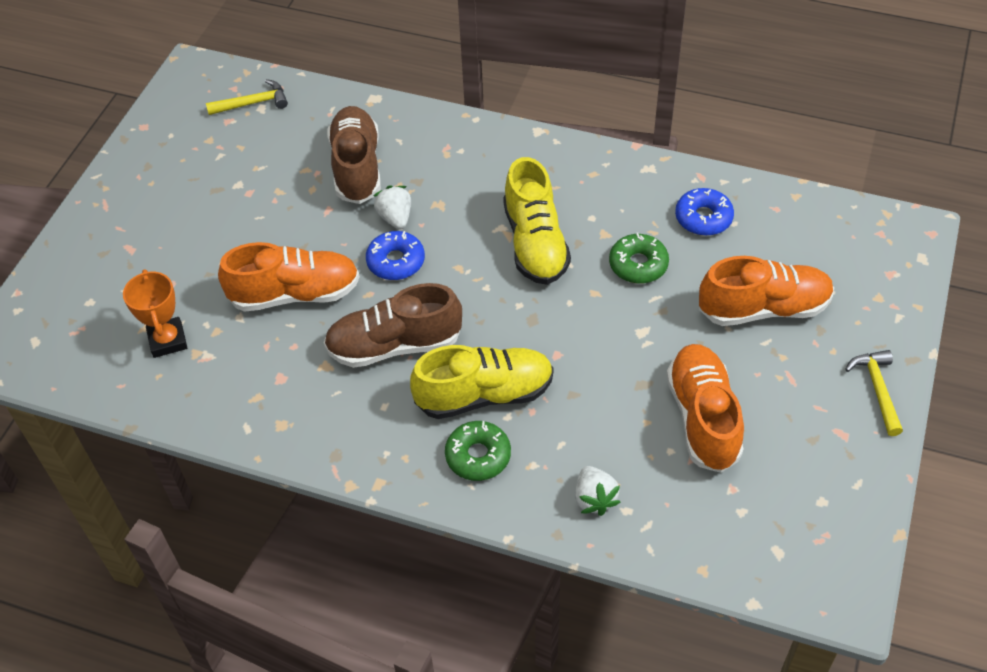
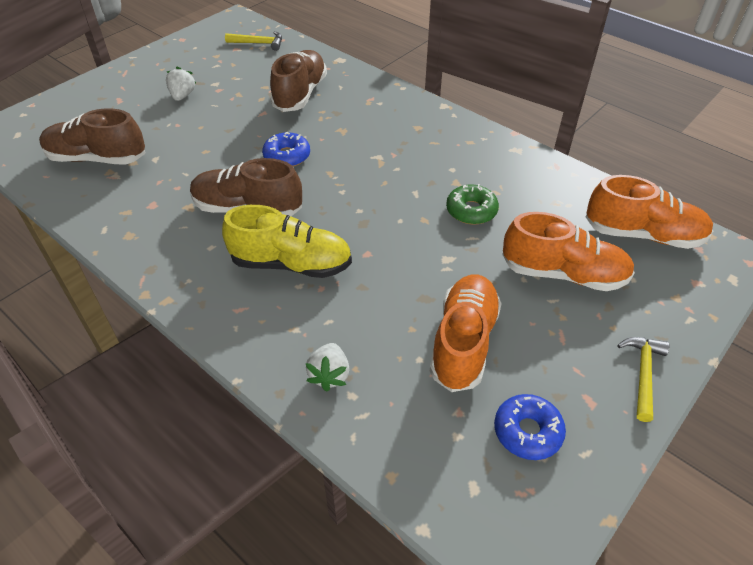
camera: 20 degrees right, 5 degrees down
(167, 340) = (97, 158): orange trophy -> brown shoe
(295, 294) = (202, 156): orange shoe -> orange shoe (642, 234)
(395, 218) = (305, 130): white strawberry -> white strawberry (182, 96)
(478, 456) = (256, 307): green donut -> none
(535, 243) = (397, 173): yellow shoe -> none
(703, 218) = (544, 194): blue donut -> blue donut (527, 431)

